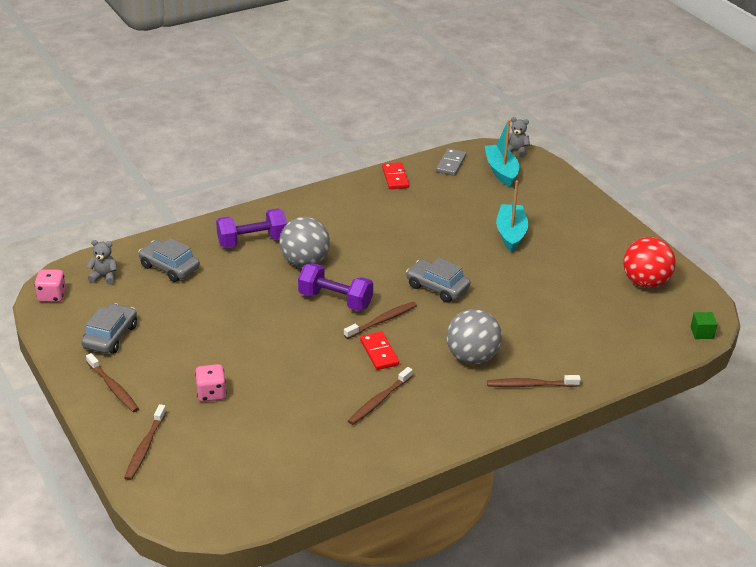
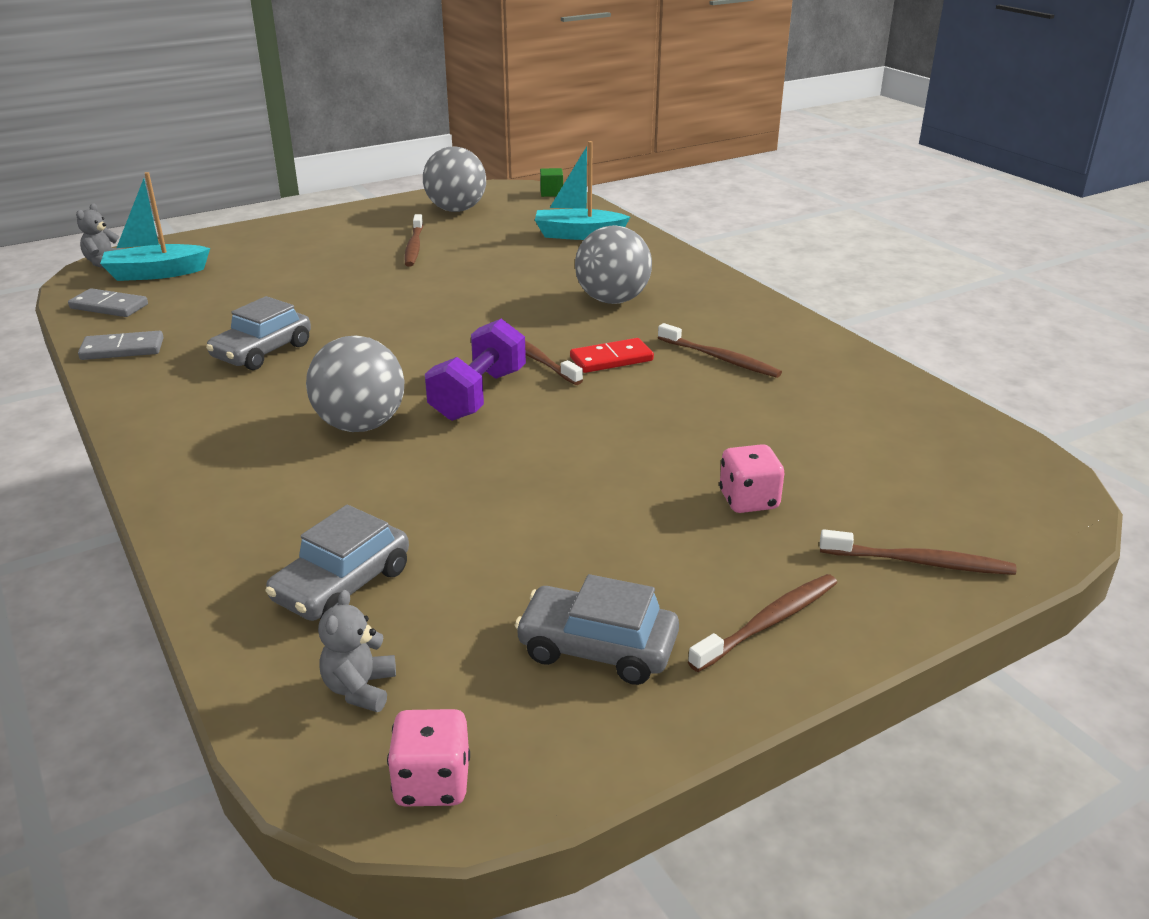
camera: 90 degrees left, 5 degrees down
(252, 241) = (273, 483): purple dumbbell -> none
(395, 177) = (122, 349): red domino -> grey domino
(437, 287) = (451, 319): grey car -> grey car (262, 351)
(511, 234) = (328, 272): turquoise boat -> turquoise boat (578, 235)
(530, 385) = (661, 270): brown toothbrush -> brown toothbrush (414, 247)
(645, 283) = (456, 210): red ball -> grey ball

